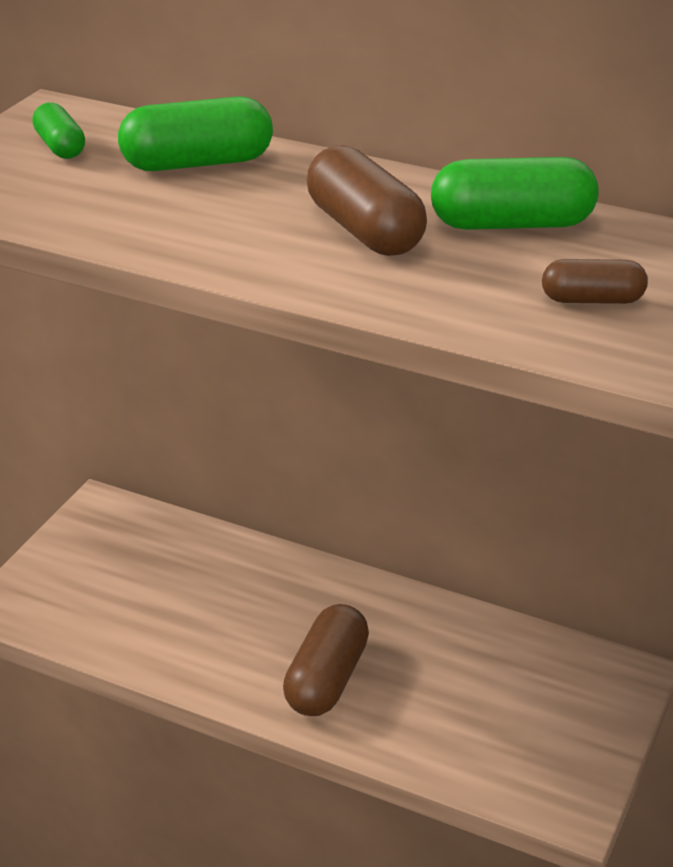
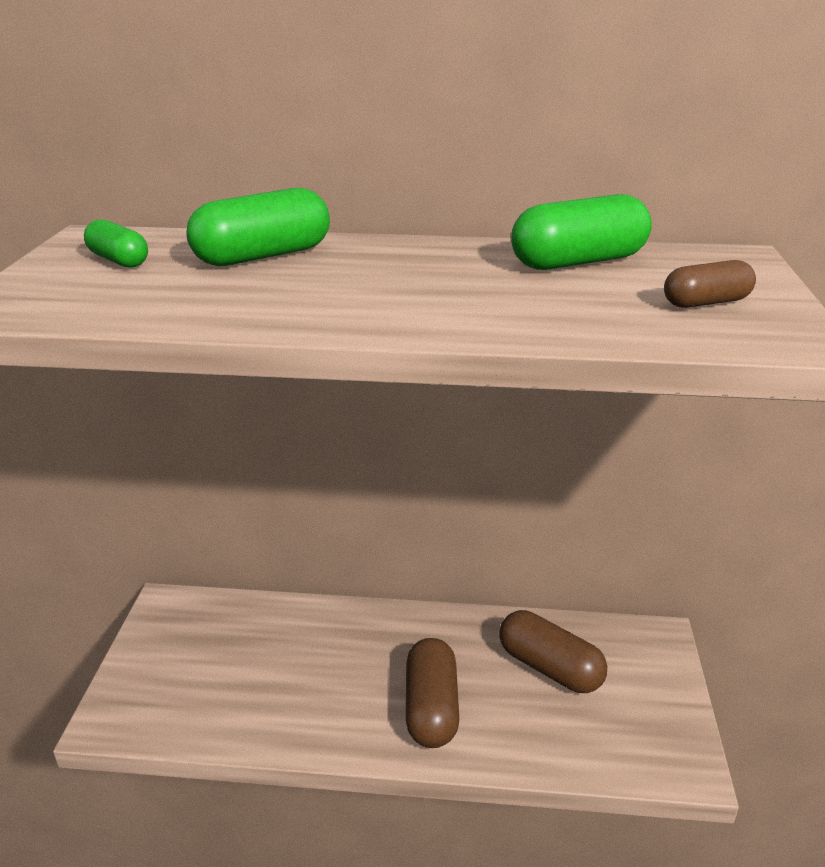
camera: 20 degrees left, 5 degrees down
(364, 230) = (460, 282): brown capsule -> brown capsule (549, 668)

